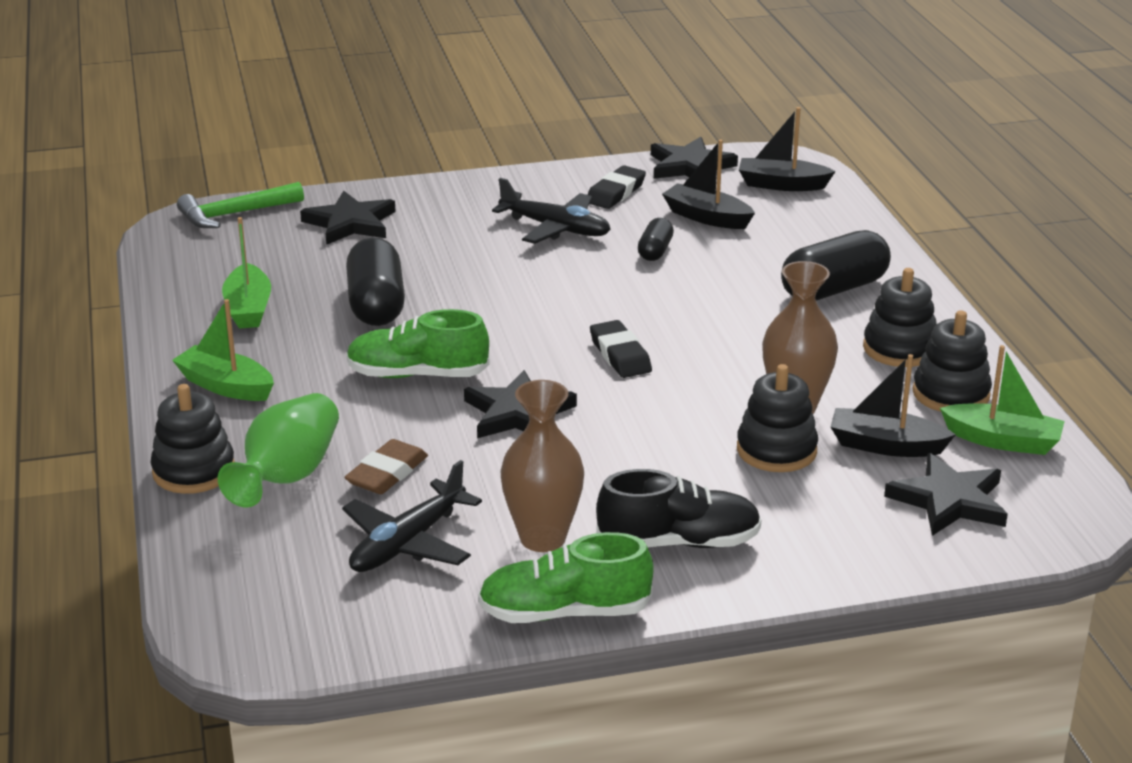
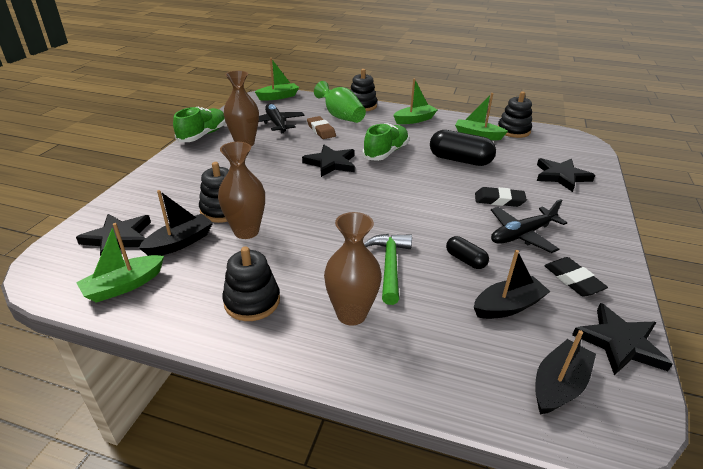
camera: 120 degrees right, 5 degrees up
(234, 614) = (278, 97): none -> green boat
(235, 214) = (586, 152): green hammer -> green hammer (390, 266)
(620, 355) = (352, 202): black eraser -> black eraser (499, 200)
(678, 542) = (202, 165): black shoe -> none
(834, 289) = (351, 314): black capsule -> brown vase
(951, 394) = (185, 293): black stacking toy -> black stacking toy (513, 131)

